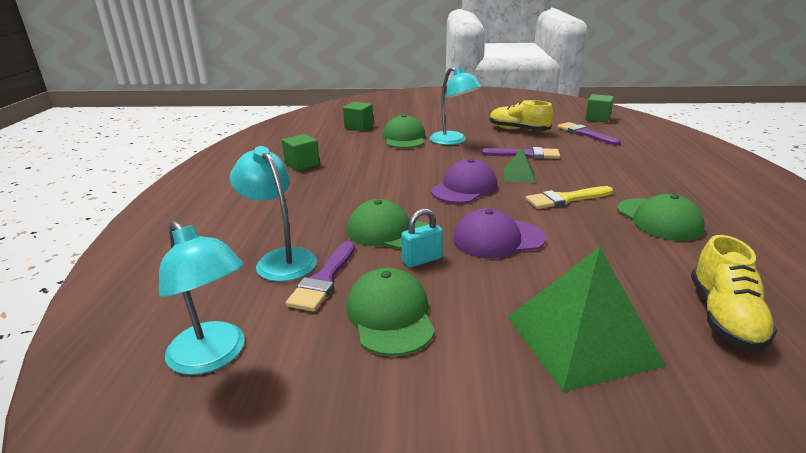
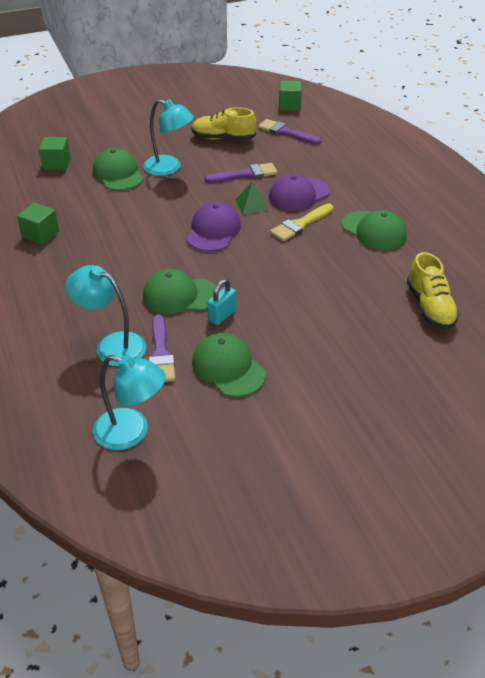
camera: 25 degrees left, 15 degrees up
(498, 239) = (267, 280): purple cap -> purple cap (298, 194)
(581, 339) = (354, 348): green pyramid -> none

